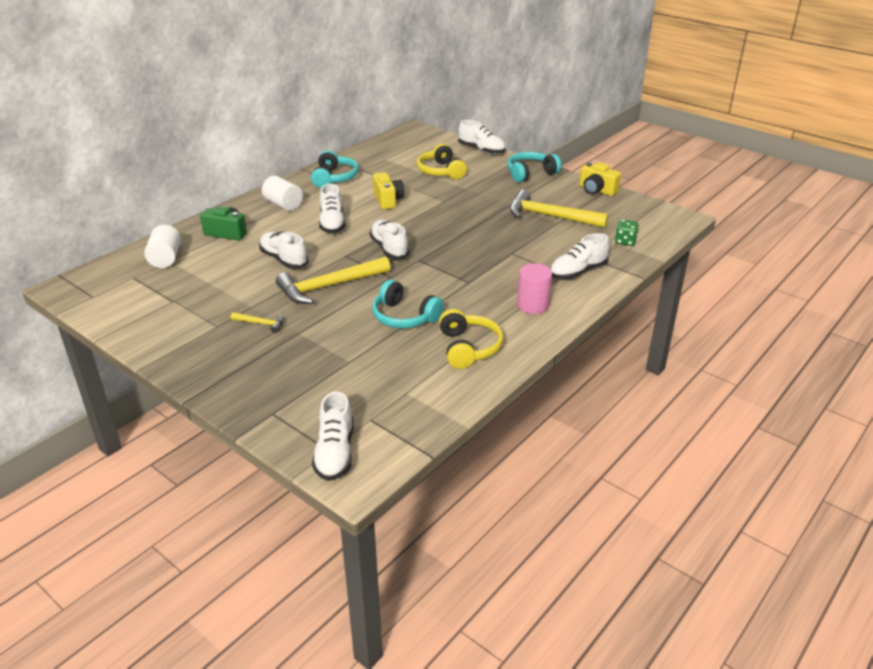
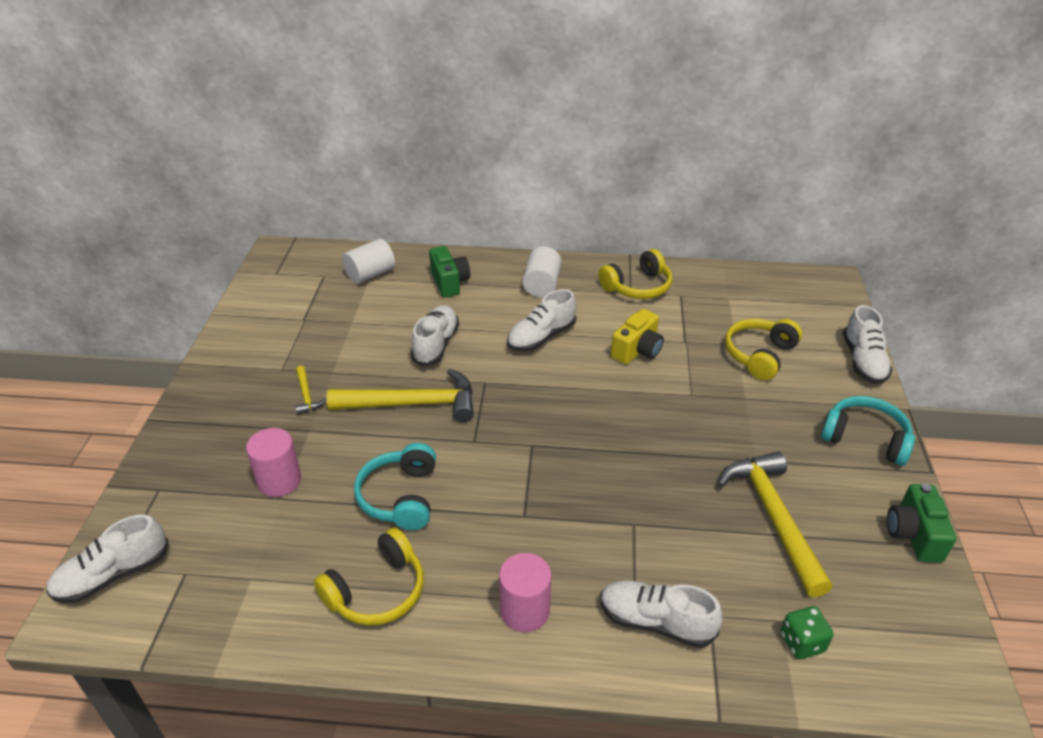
camera: 55 degrees right, 5 degrees up
(329, 286) = (413, 404): yellow hammer -> yellow hammer turned 150 degrees clockwise
(332, 358) = (279, 481): none -> pink cylinder
(334, 178) = (637, 287): turquoise headphones -> yellow headphones
(389, 248) = (533, 408): white shoe -> none
(596, 190) = (913, 535): yellow camera -> green camera

